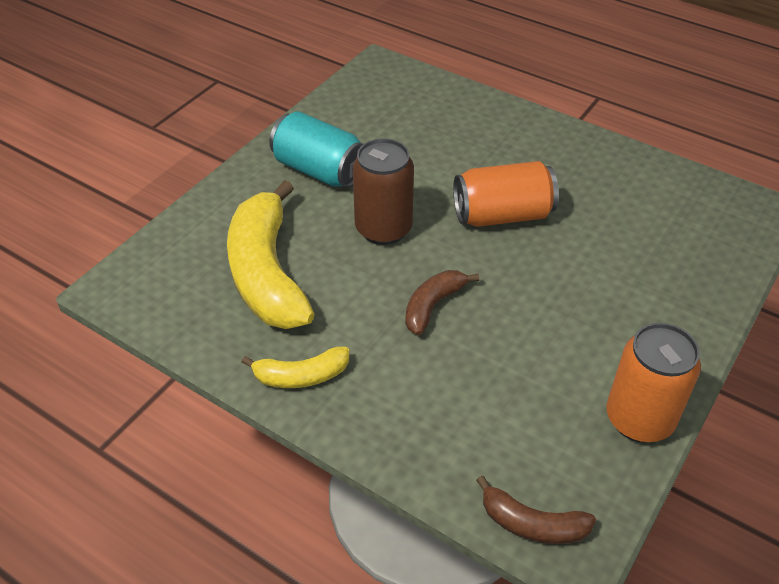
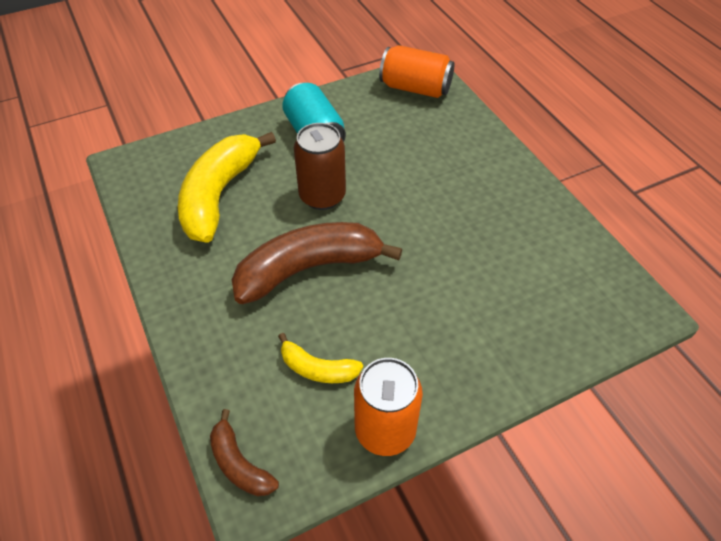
camera: 30 degrees right, 5 degrees up
(301, 376) = (181, 277): yellow banana -> yellow banana (317, 369)
(433, 306) = (308, 268): brown banana -> brown banana, size x2.03
(502, 215) = (418, 222): orange can -> orange can (415, 88)

